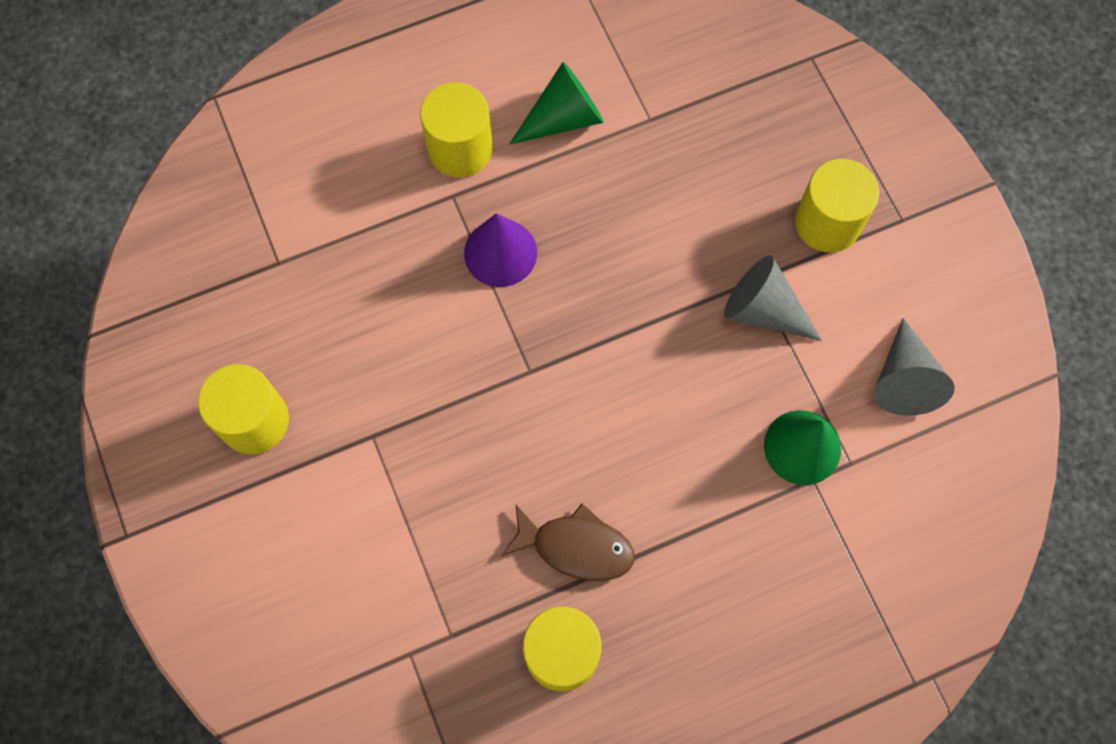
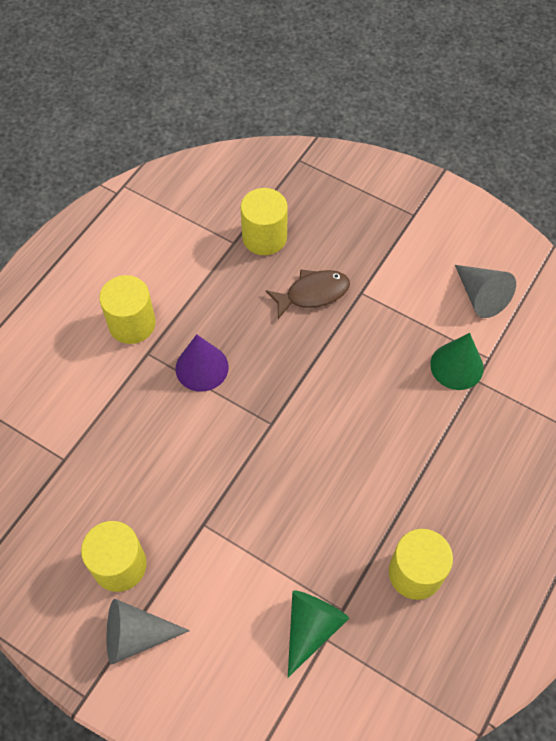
camera: 35 degrees left, 10 degrees down
(563, 118) = (182, 271): green cone -> green cone (311, 628)
(576, 546) = (375, 505): brown fish -> brown fish (312, 293)
(764, 310) = (378, 306): grey cone -> grey cone (136, 635)
(827, 222) = (375, 239): yellow cylinder -> yellow cylinder (264, 237)

